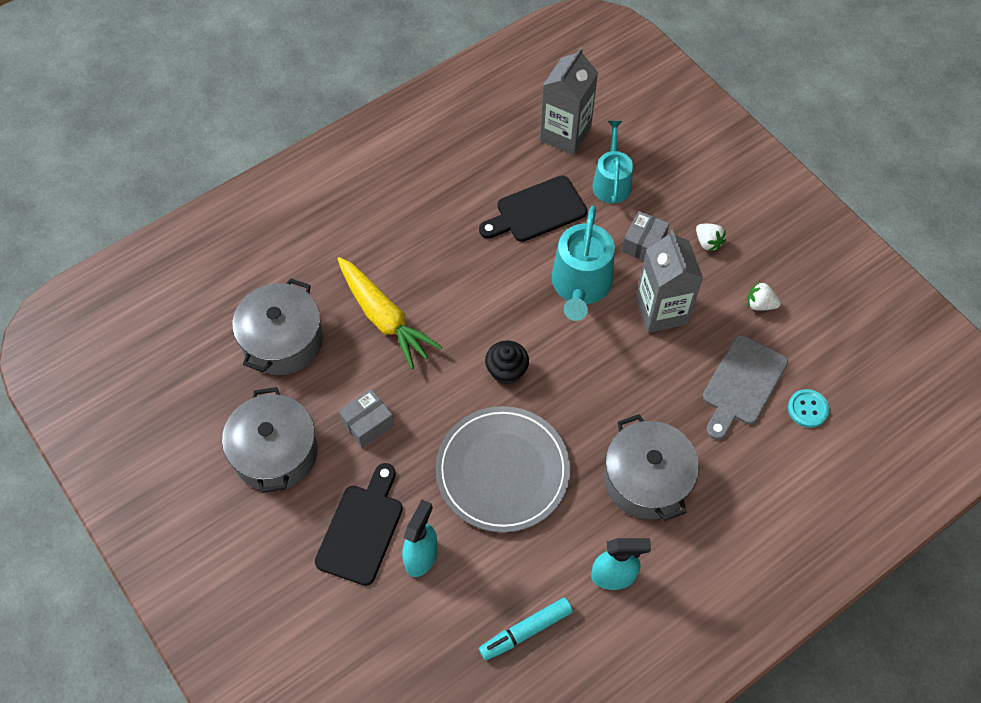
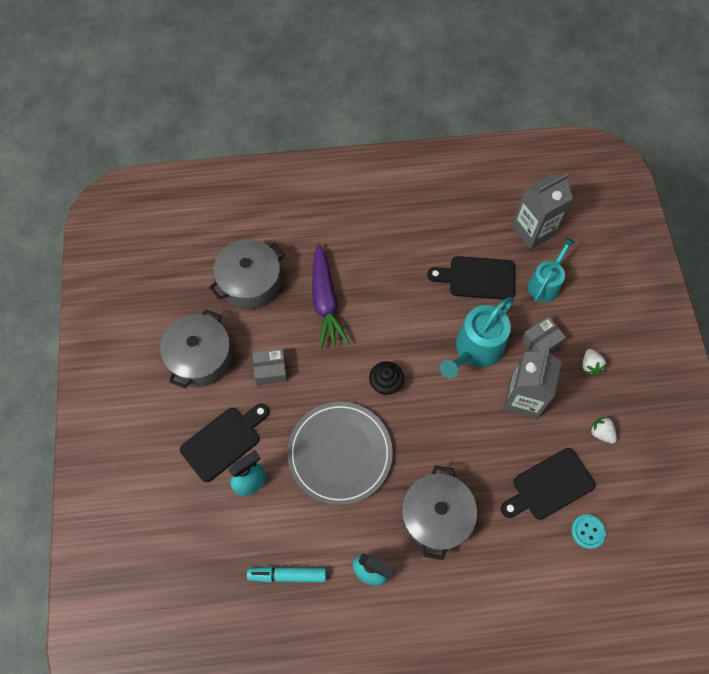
camera: 30 degrees right, 5 degrees up
(384, 318) = (325, 301): yellow carrot -> purple carrot
(742, 384) = (549, 486): grey cutting board -> black cutting board

